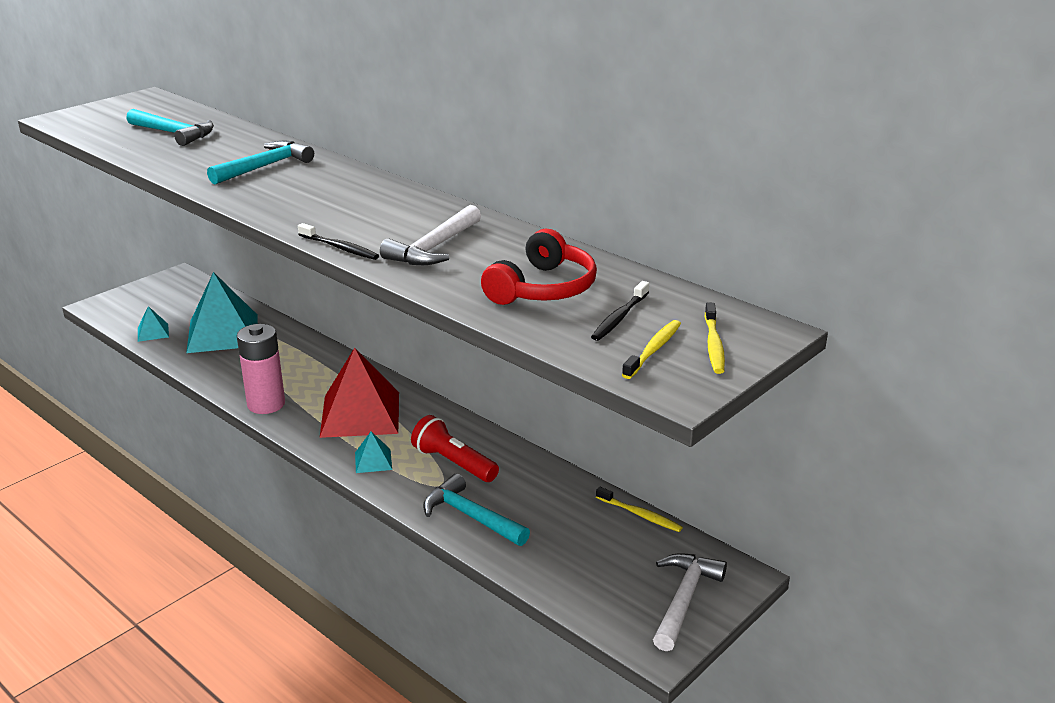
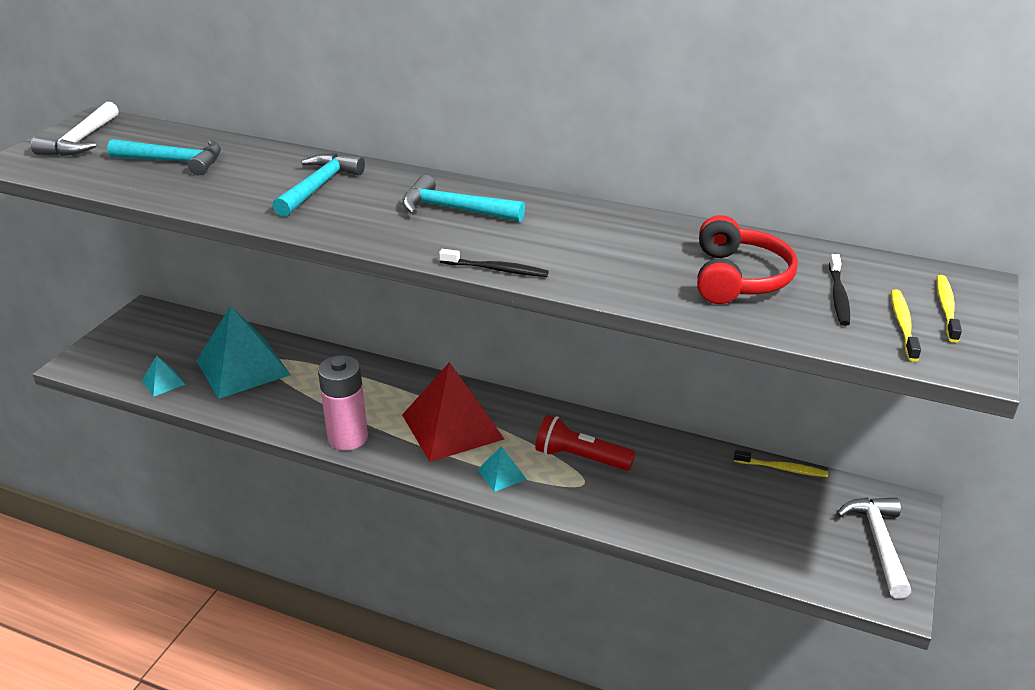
camera: 20 degrees left, 5 degrees up
(434, 248) = (590, 252): white hammer -> white hammer (81, 140)
(471, 516) = (637, 509): turquoise hammer -> turquoise hammer (454, 209)
(713, 345) = (946, 308): yellow toothbrush -> yellow toothbrush turned 150 degrees counterclockwise

